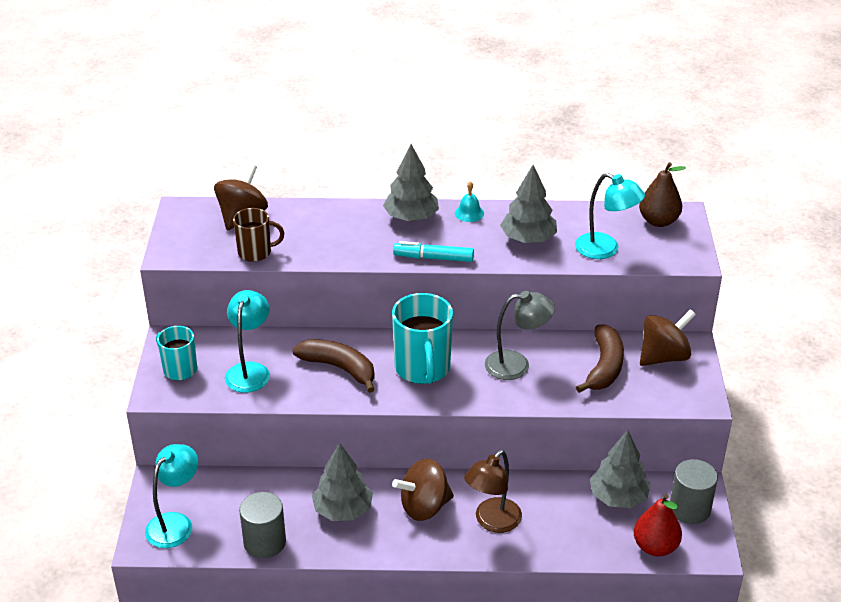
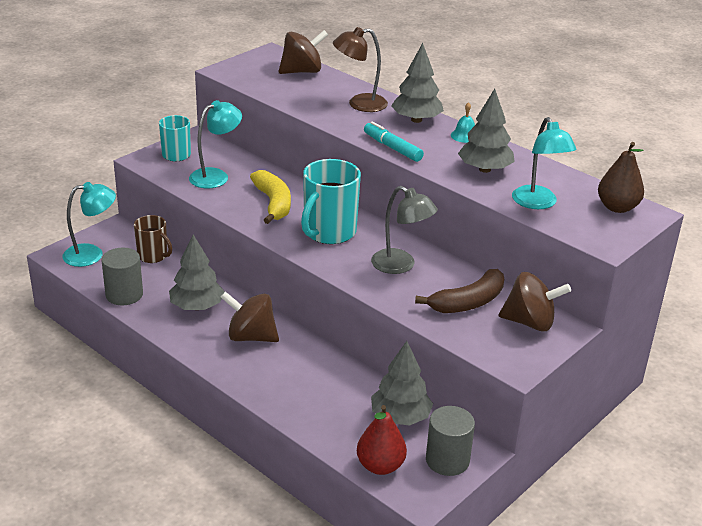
camera: 40 degrees right, 5 degrees down
(255, 252) = (277, 92): brown mug -> brown mug (153, 256)
(339, 368) = (273, 203): brown banana -> yellow banana
(492, 522) = (283, 373): brown lamp -> brown lamp (359, 104)

